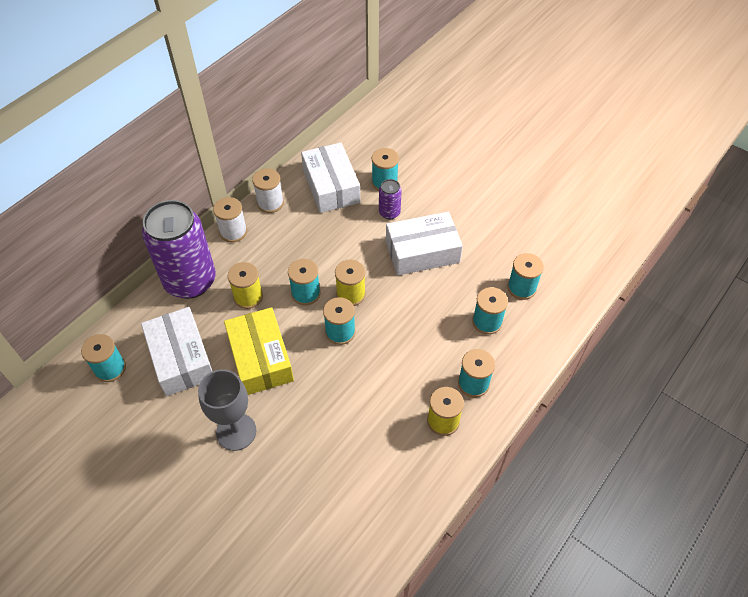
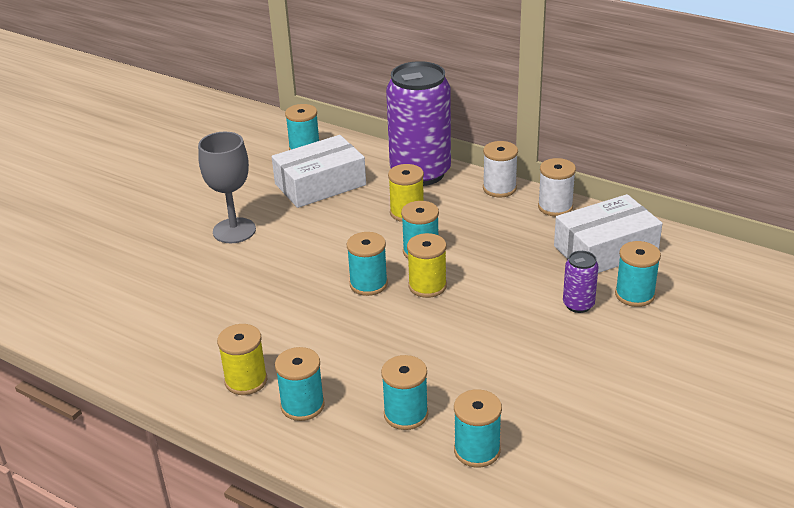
camera: 85 degrees right, 20 degrees down
(260, 358) = (325, 232): yellow box -> none
(422, 252) = (516, 341): white box -> none

